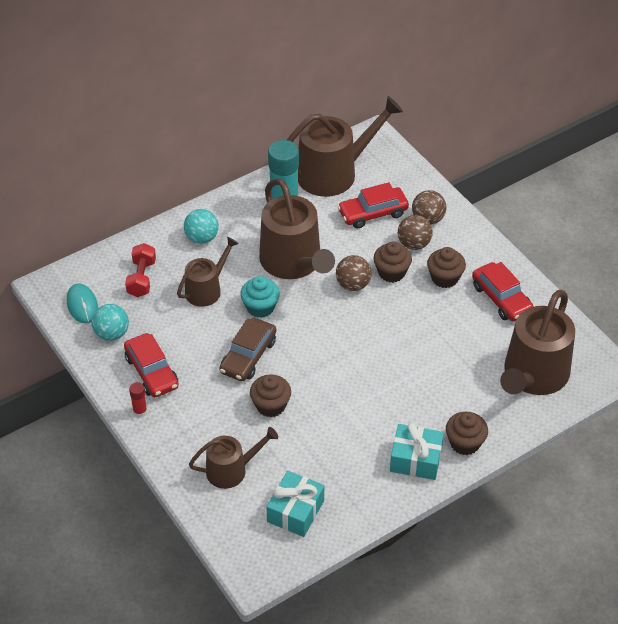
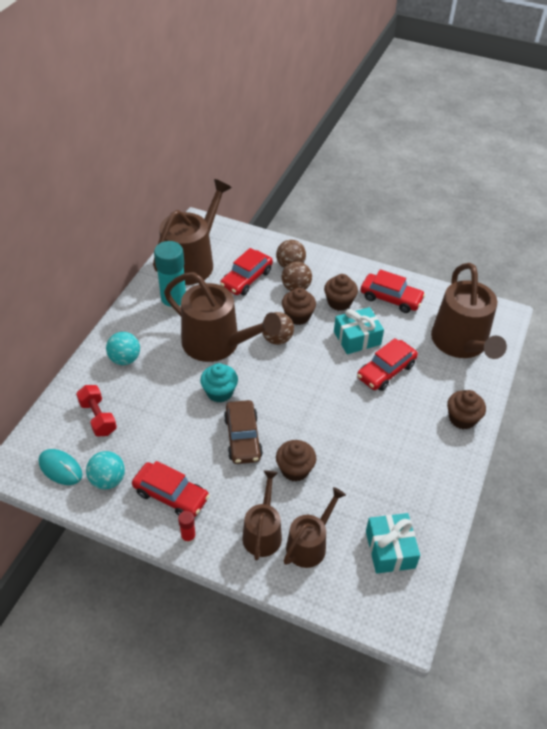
camera: 35 degrees left, 0 degrees up
(206, 290) = (163, 400): brown watering can -> brown watering can (263, 533)
(416, 459) = (440, 451): turquoise gift -> turquoise gift (357, 338)
(431, 364) = (386, 371): none -> red car

